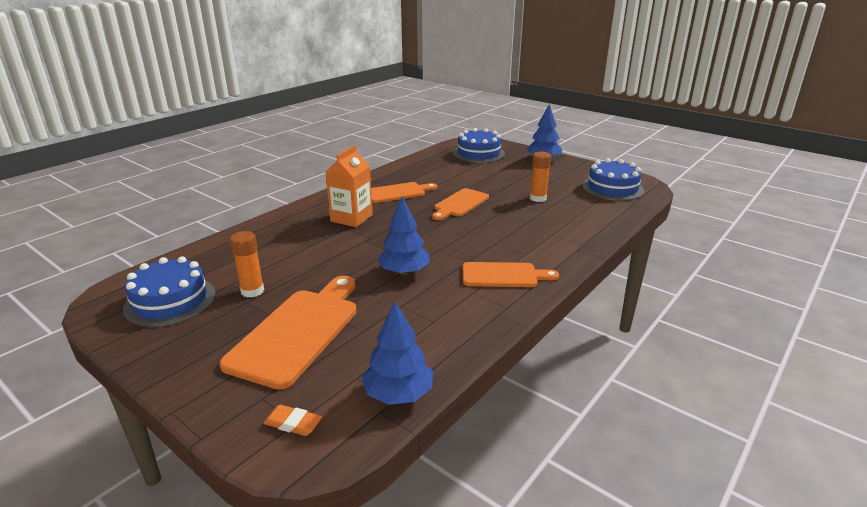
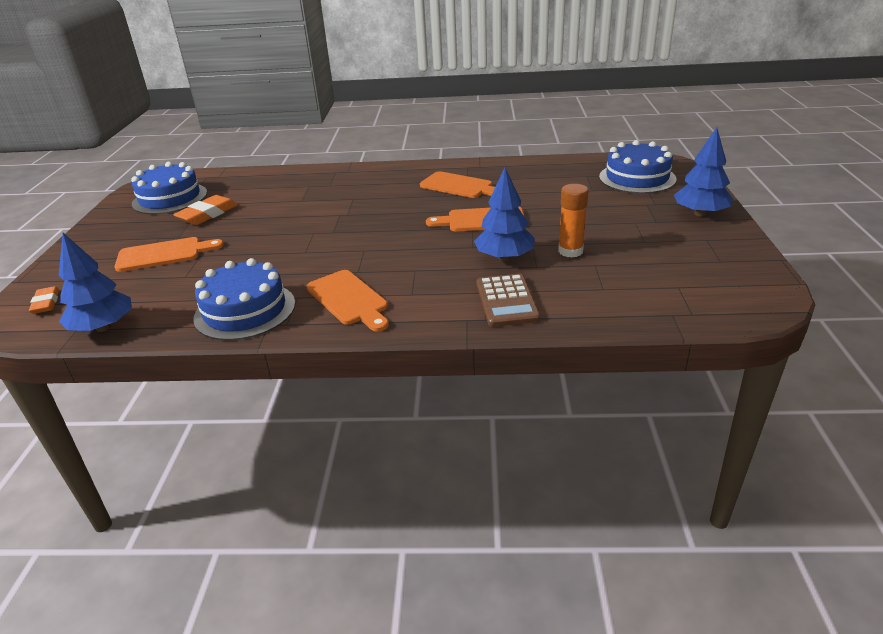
camera: 55 degrees right, 5 degrees up
(252, 291) = (208, 214): orange glue stick -> orange eraser
(298, 332) = (164, 254): orange cutting board -> orange cutting board, size x0.62
(351, 218) = (374, 192): orange carton -> none
(404, 272) = (300, 252): blue tree -> blue tree (504, 257)
(570, 232) = (507, 301): none -> brown calculator
(612, 188) = (697, 284): blue cake -> blue cake (245, 310)

